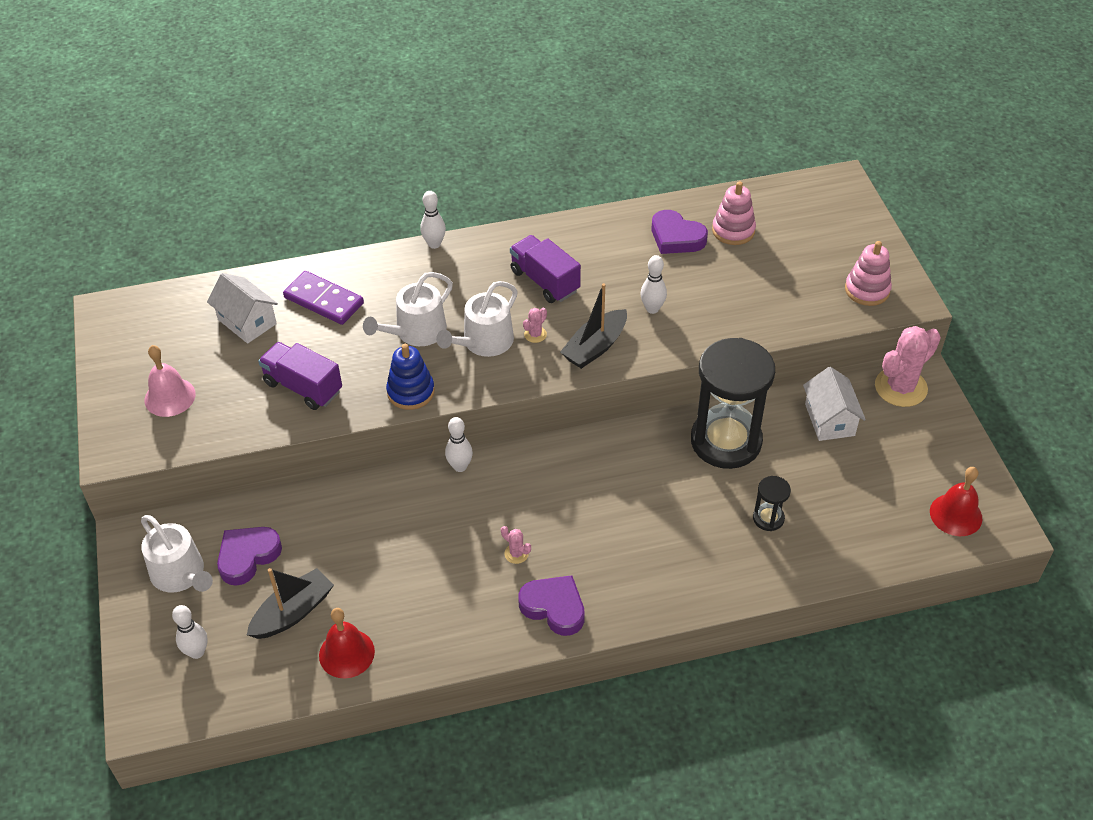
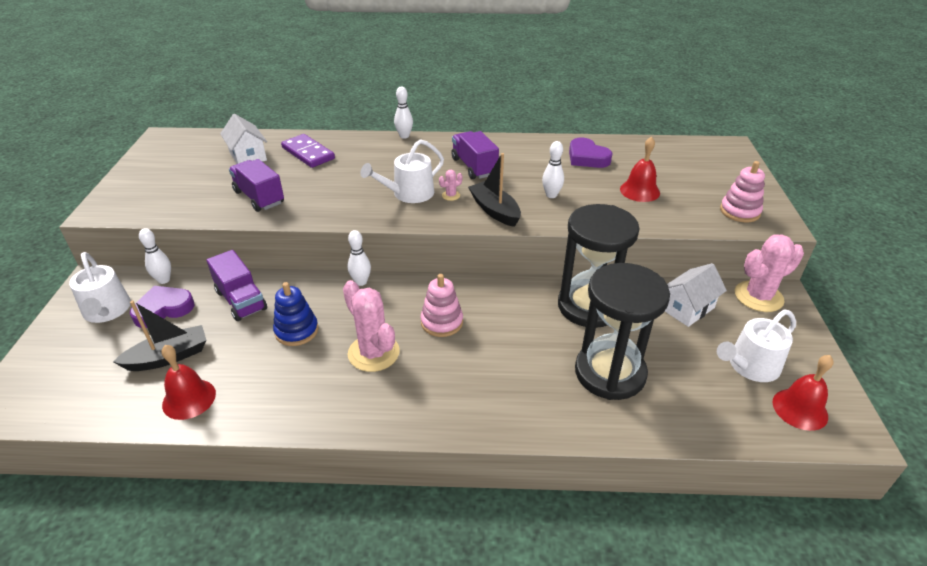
camera: 15 degrees right, 10 degrees down
(170, 397) = (163, 187): pink bell -> none
(197, 652) = (75, 369): white bowling pin -> white bowling pin (164, 280)
(332, 523) = (241, 300): none -> purple truck
(411, 392) = (336, 213): blue stacking toy -> blue stacking toy (296, 331)
(416, 332) = (362, 180): white watering can -> white watering can (749, 366)
(516, 553) = (373, 353): pink cactus -> pink cactus, size x2.35
(554, 607) = (385, 403): purple heart -> none
(595, 347) = (495, 211): black boat -> black boat turned 90 degrees clockwise
(733, 230) = (634, 160): pink stacking toy -> pink stacking toy (442, 322)
(751, 280) = (639, 191): none -> red bell
(768, 518) = (610, 373): black hourglass -> black hourglass, size x2.37
(829, 420) = (687, 308): white house -> white house turned 45 degrees clockwise

